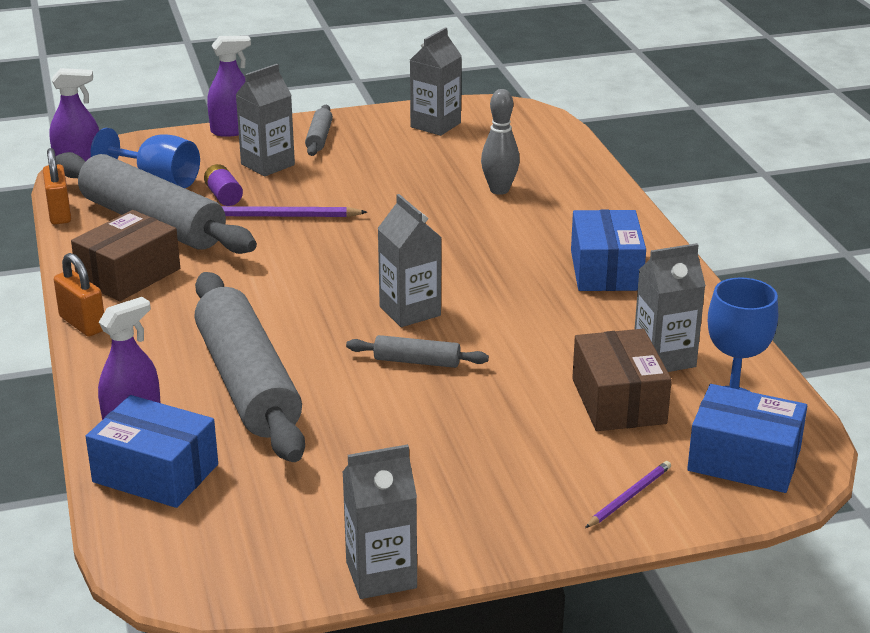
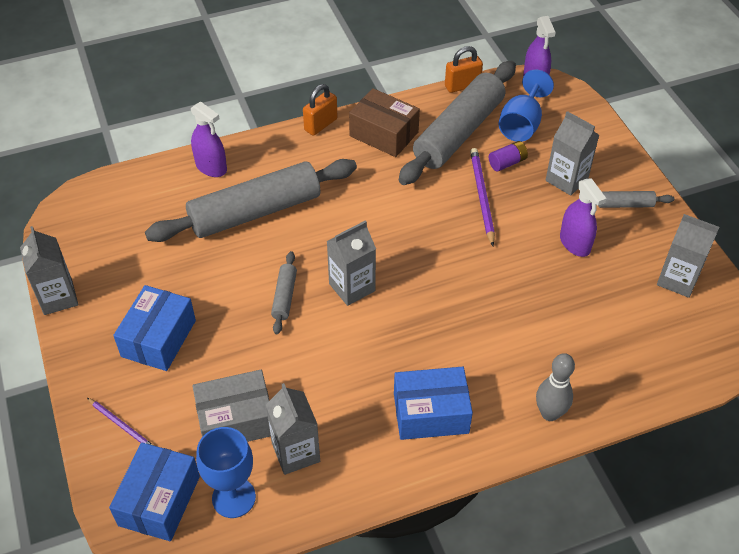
camera: 85 degrees right, 20 degrees up
(155, 473) = (161, 185): blue box -> blue box (158, 338)
(233, 130) = (621, 151): purple spray bottle -> purple spray bottle (575, 243)
(499, 190) = (560, 333): grey bowling pin -> grey bowling pin (549, 413)
(619, 401) = (236, 420): brown box -> grey box

